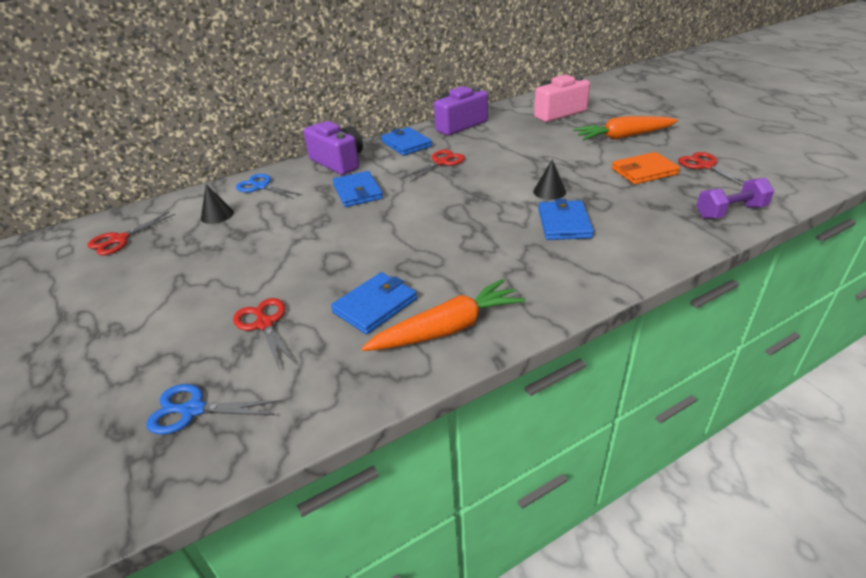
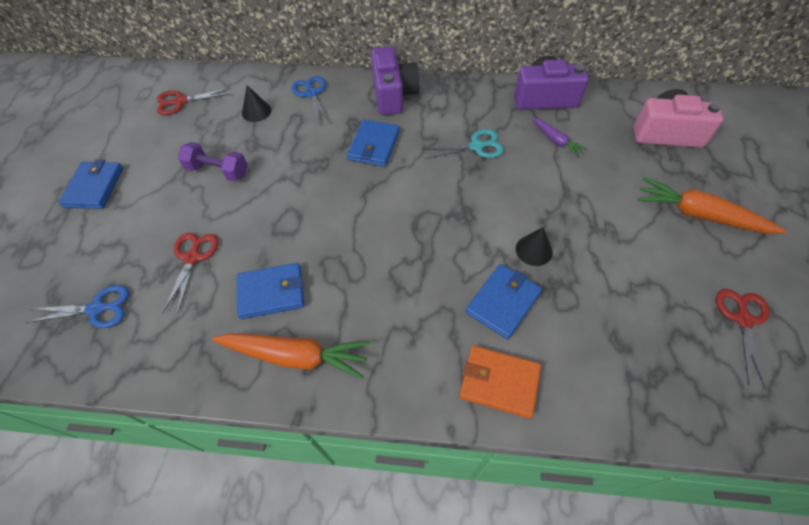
camera: 35 degrees right, 20 degrees up
(193, 410) = (97, 308): blue scissors -> blue scissors turned 135 degrees clockwise
(406, 144) = (470, 101): blue wallet -> blue wallet (94, 187)
(441, 162) = (476, 146): red scissors -> turquoise scissors
(493, 140) = (556, 141): none -> purple carrot
(644, 171) = (661, 283): orange wallet -> orange wallet (499, 382)
(730, 212) = (687, 404): purple dumbbell -> purple dumbbell (218, 171)

